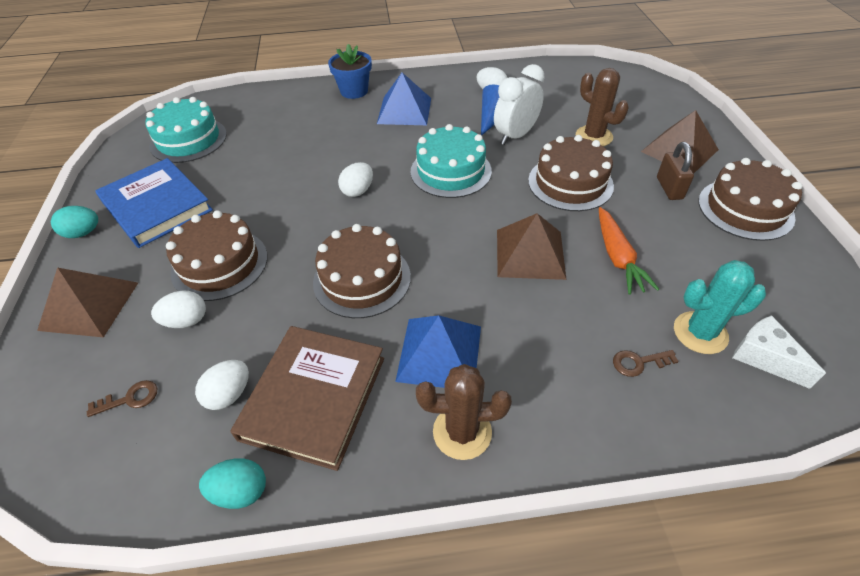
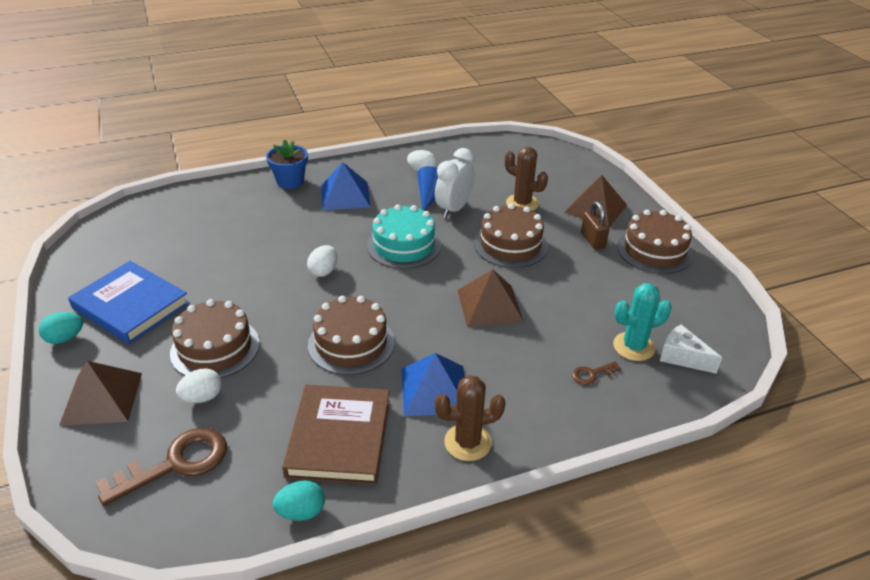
camera: 15 degrees left, 10 degrees down
(129, 399) = (175, 464): brown key -> brown key, size x2.17
(188, 140) = (137, 242): turquoise cake -> none
(229, 394) = (265, 447): white egg -> none
(617, 257) = (561, 299): orange carrot -> none

